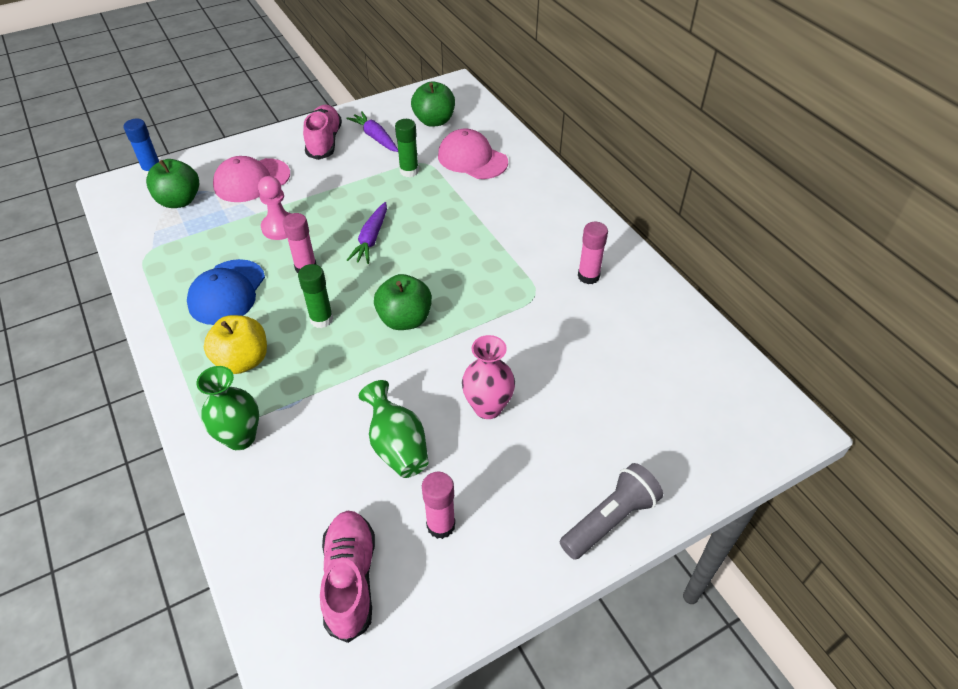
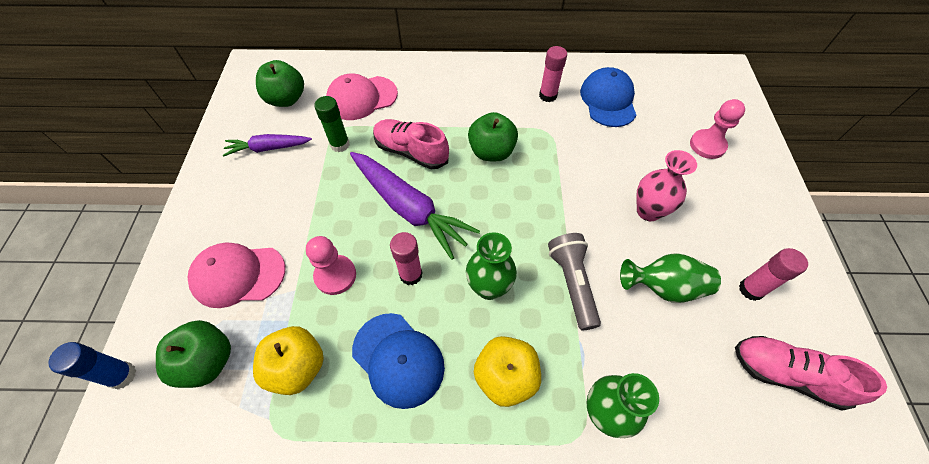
camera: 60 degrees left, 10 degrees up
(195, 244) = (297, 367): none -> yellow apple
(252, 180) = (238, 275): pink cap -> pink cap turned 90 degrees clockwise
(321, 319) = (489, 287): green glue stick -> green vase
(324, 142) = (235, 189): pink shoe -> pink shoe (411, 152)
(371, 239) = (409, 208): purple carrot -> purple carrot, size x1.76
(405, 319) = (526, 225): green apple -> green apple (491, 152)
(610, 519) = (772, 189): grey flashlight -> grey flashlight (572, 283)
(626, 326) = (608, 100): none -> blue cap
(631, 436) = (707, 145): none -> pink pawn

